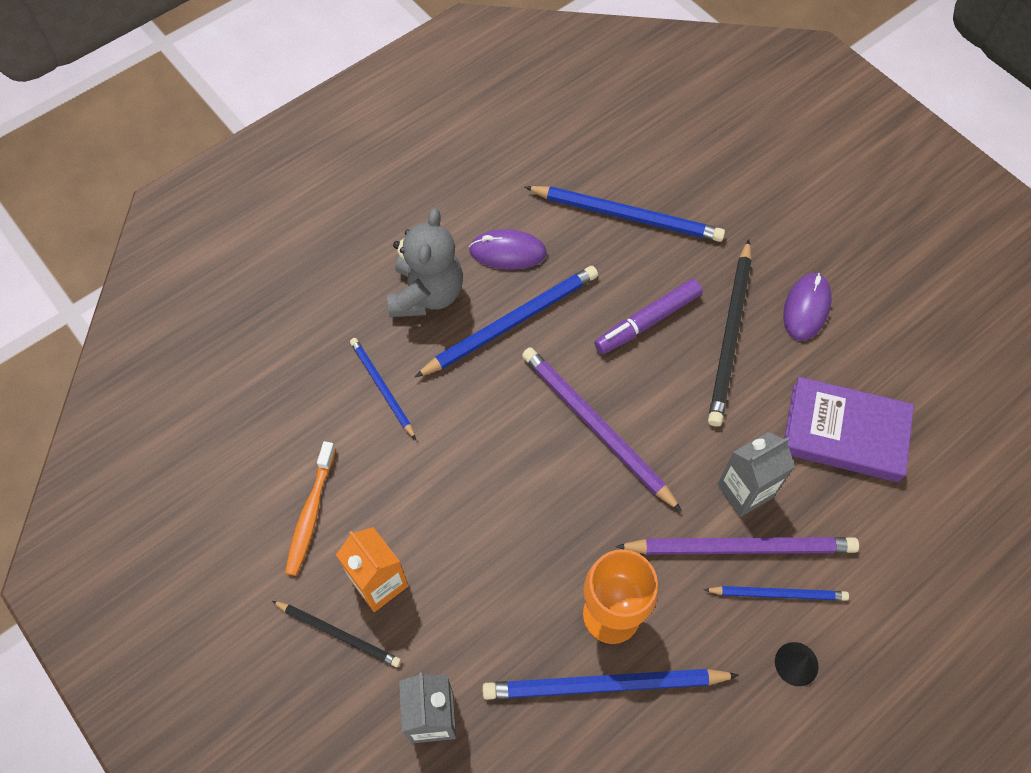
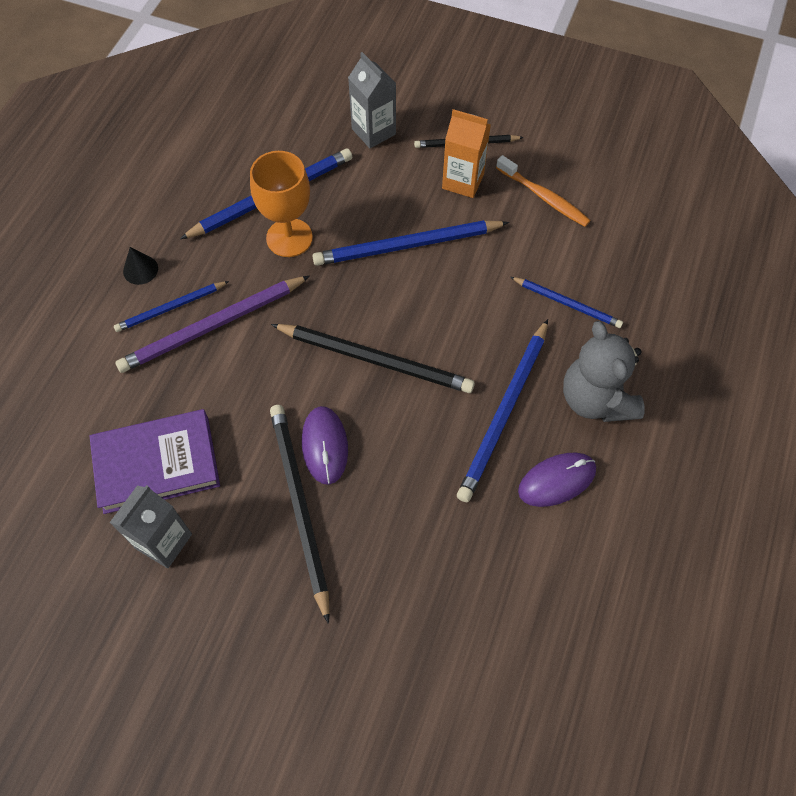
camera: 150 degrees right, 0 degrees up
(311, 513) = (544, 197): orange toothbrush -> orange toothbrush turned 150 degrees clockwise
(596, 427) = (375, 360): purple pencil -> black pencil
(627, 216) = (469, 589): blue pencil -> blue pencil (407, 246)
(648, 321) = (383, 479): purple marker -> none
(745, 490) = (227, 370): grey carton -> grey carton (164, 541)
(806, 308) = (236, 577): purple mouse -> purple mouse (325, 446)

